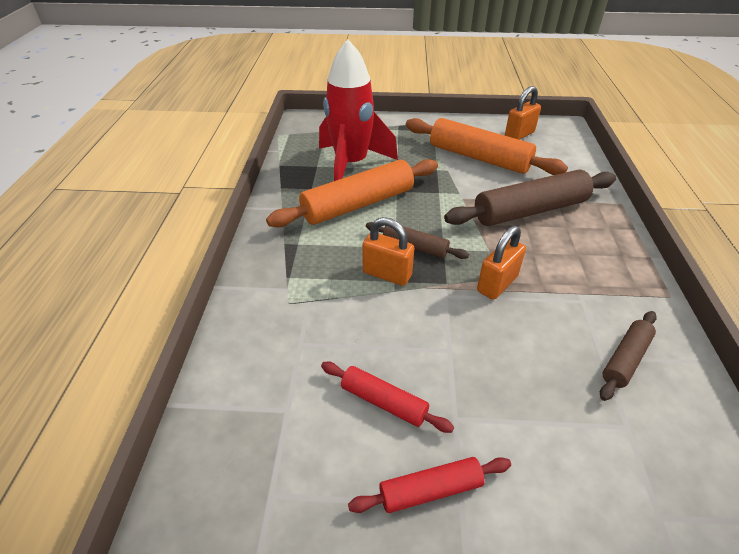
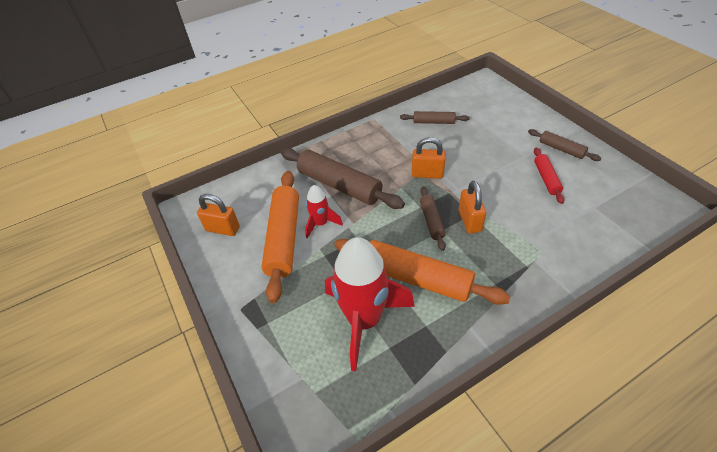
camera: 120 degrees left, 5 degrees up
(430, 489) = (561, 149): red rolling pin -> brown rolling pin
(479, 180) = (321, 224): none -> red rocket

